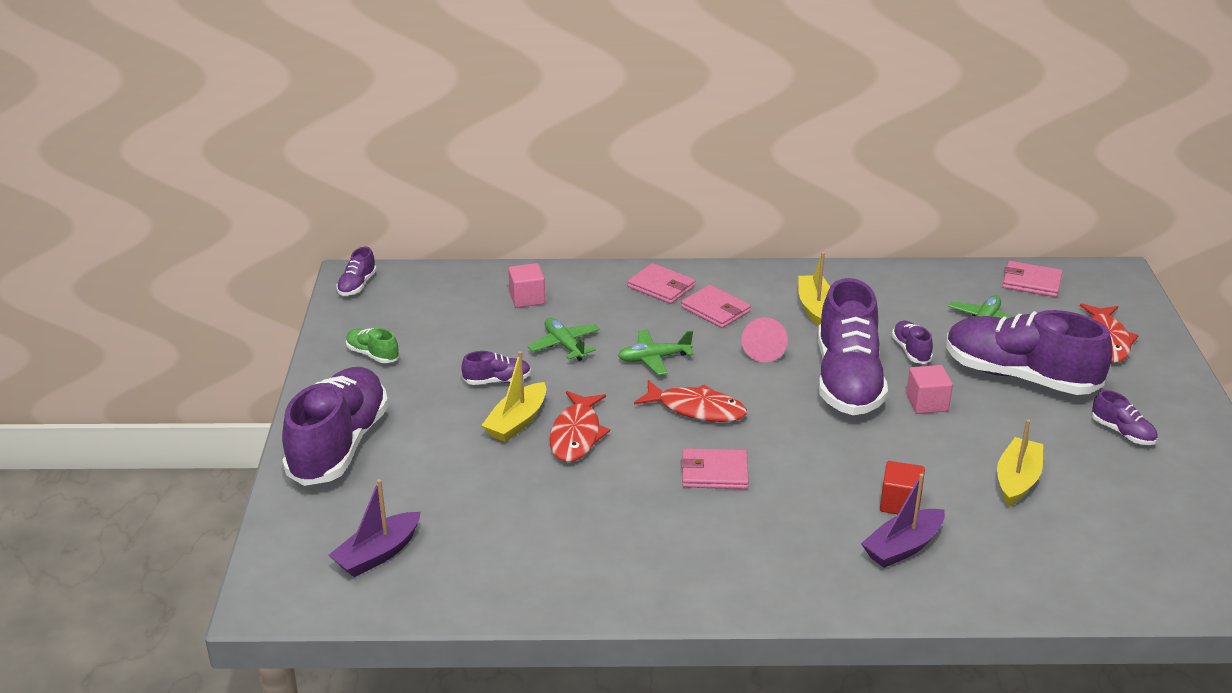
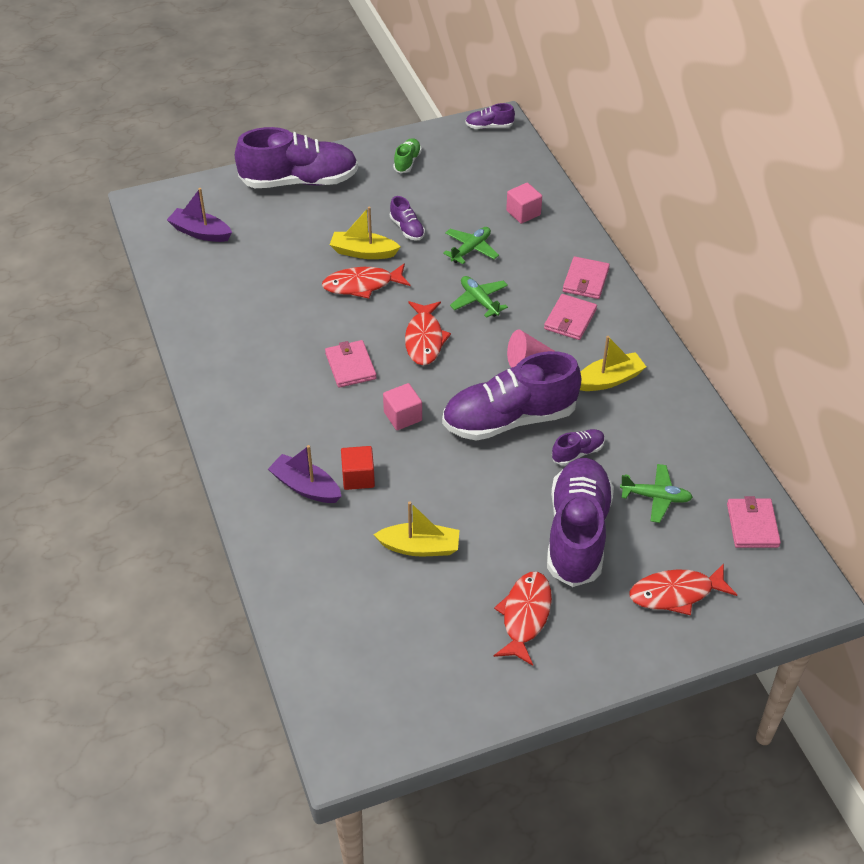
camera: 70 degrees right, 15 degrees up
(927, 403) = (502, 474): pink cube -> pink cube (403, 416)
(1122, 432) = (525, 616): purple shoe -> red fish

